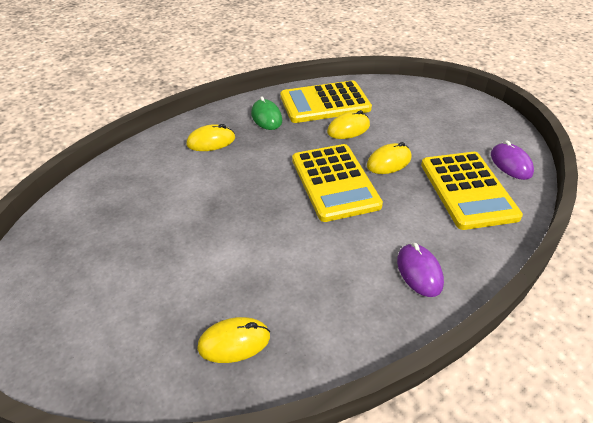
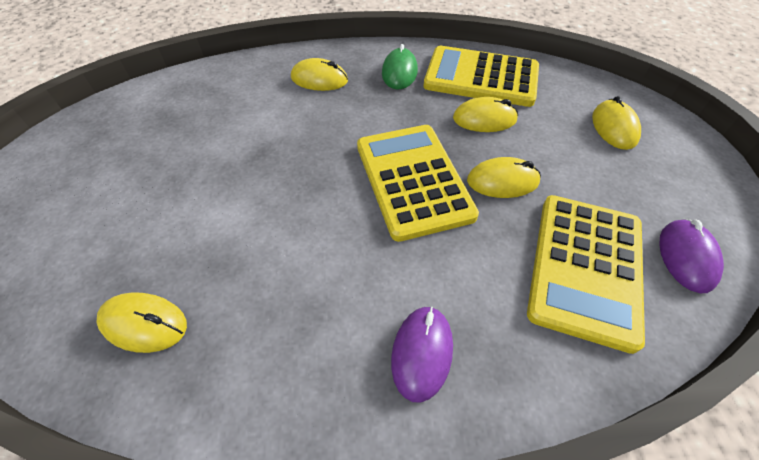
camera: 30 degrees right, 10 degrees up
(335, 182) = (413, 180): yellow calculator -> yellow calculator turned 150 degrees clockwise
(426, 107) = (614, 127): none -> yellow mouse

